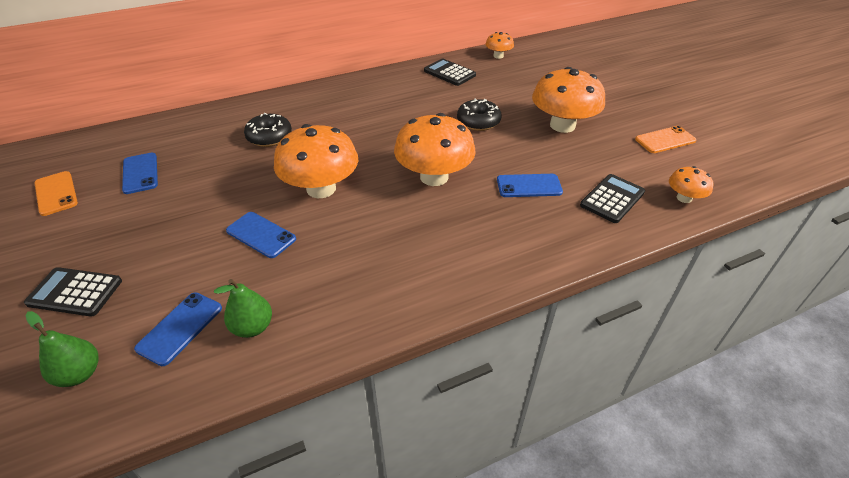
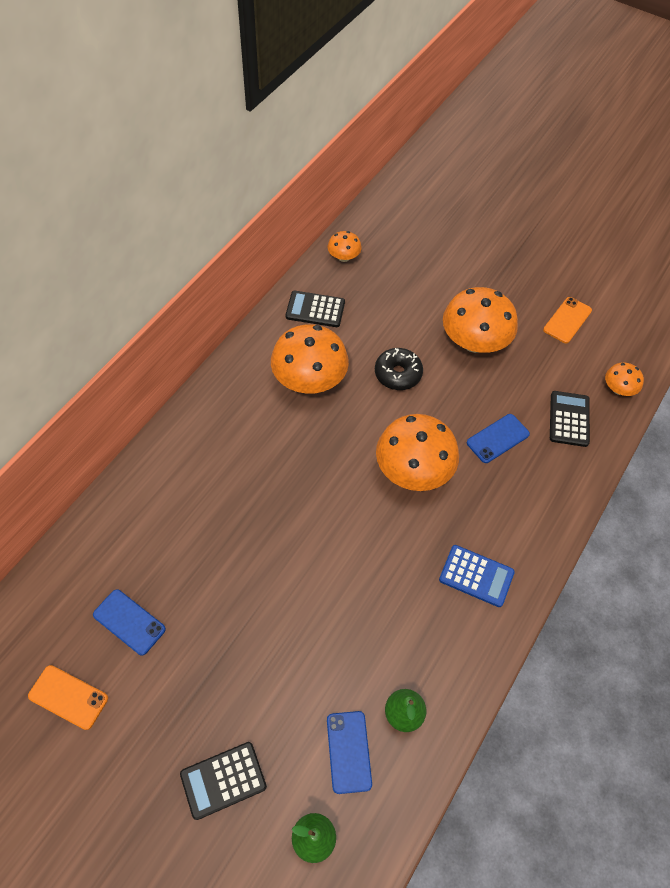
camera: 35 degrees left, 15 degrees up
(261, 235) = (323, 623): blue phone -> none
(269, 137) = (214, 501): black donut -> none
(321, 189) = (327, 540): orange mushroom -> orange mushroom (309, 380)
(419, 264) = (476, 576): none -> blue calculator

